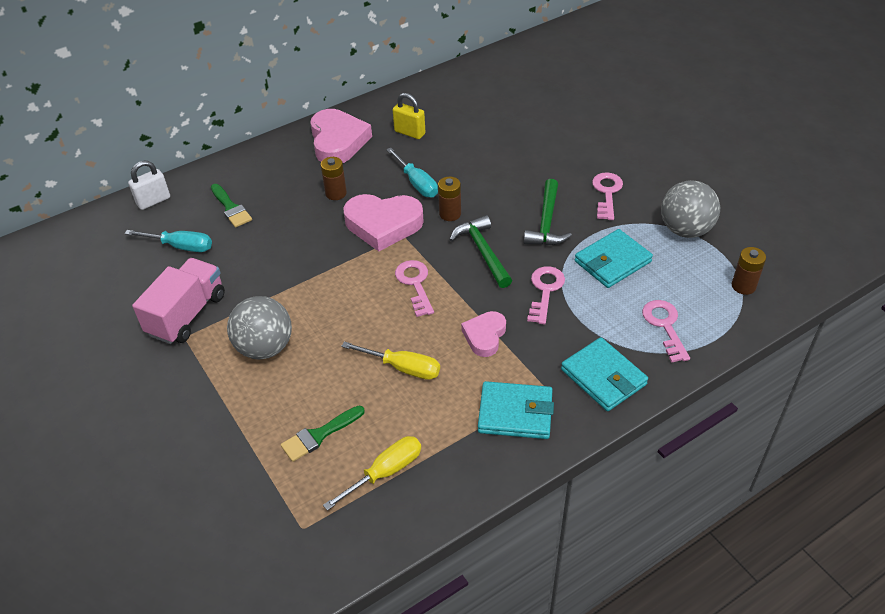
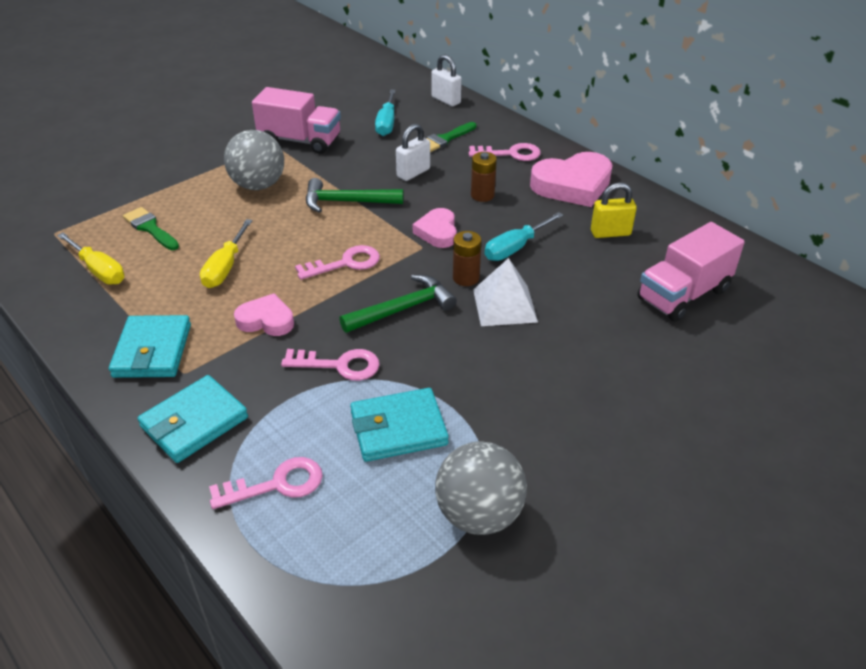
camera: 80 degrees right, 5 degrees down
(283, 233) = (413, 173): none -> white padlock
(383, 225) = (437, 232): pink heart -> pink heart, size x0.58
(409, 132) = (610, 233): yellow padlock -> yellow padlock turned 60 degrees clockwise
(487, 197) = (504, 305): none -> white pyramid
(489, 113) = (683, 295): none -> pink truck
(546, 222) = (466, 361): green hammer -> green hammer (346, 202)
(607, 193) = (543, 420): pink key -> pink key (510, 154)
(612, 261) = (398, 428): turquoise wallet -> turquoise wallet turned 60 degrees counterclockwise
(743, 286) = (359, 587): brown battery -> none

